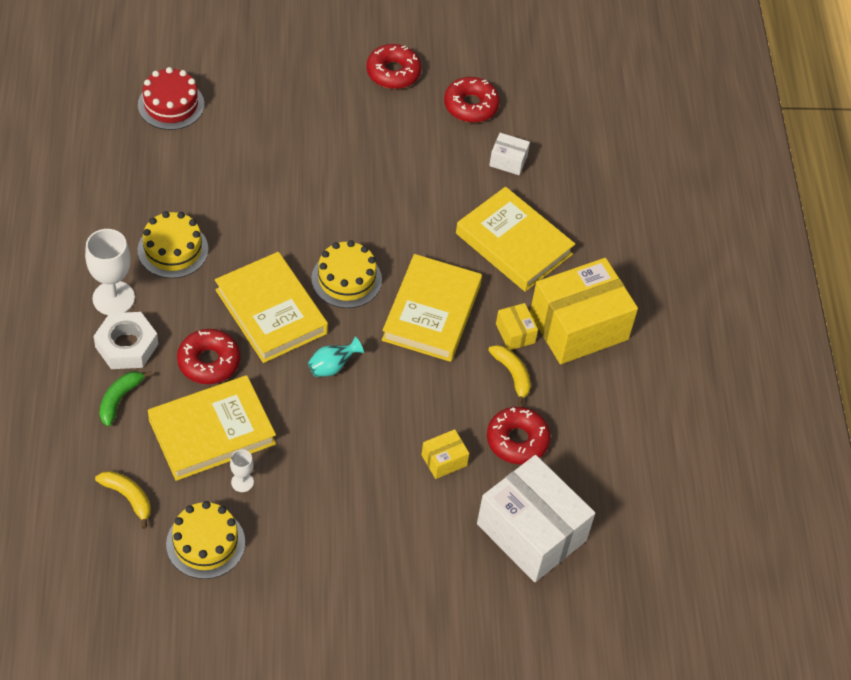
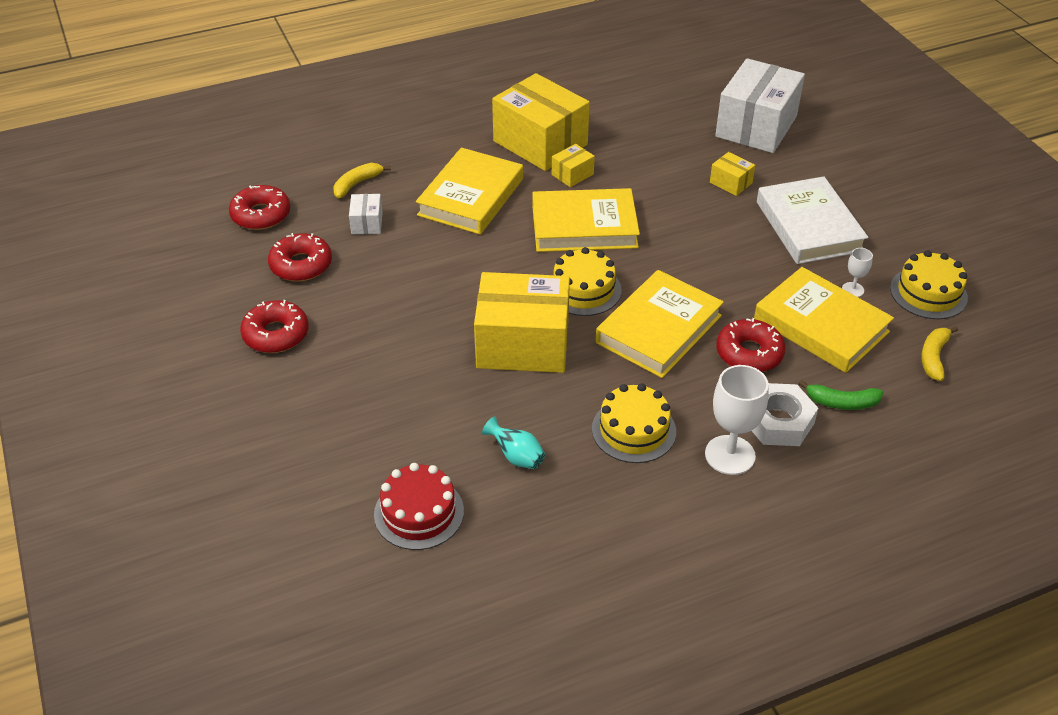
camera: 105 degrees left, 10 degrees down
(302, 215) = (523, 344): none -> yellow box
(332, 366) = (690, 270): turquoise vase -> turquoise vase (516, 456)
(346, 494) = (809, 226): none -> white book
(512, 375) = (617, 166): yellow banana -> yellow banana (357, 184)
(517, 440) = (679, 150): red donut -> red donut (261, 215)

